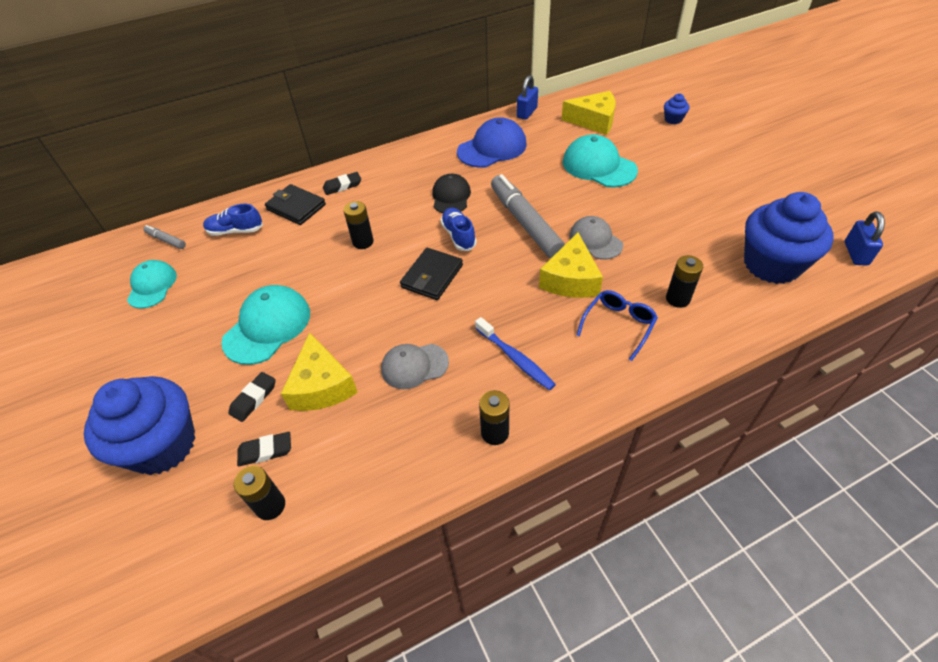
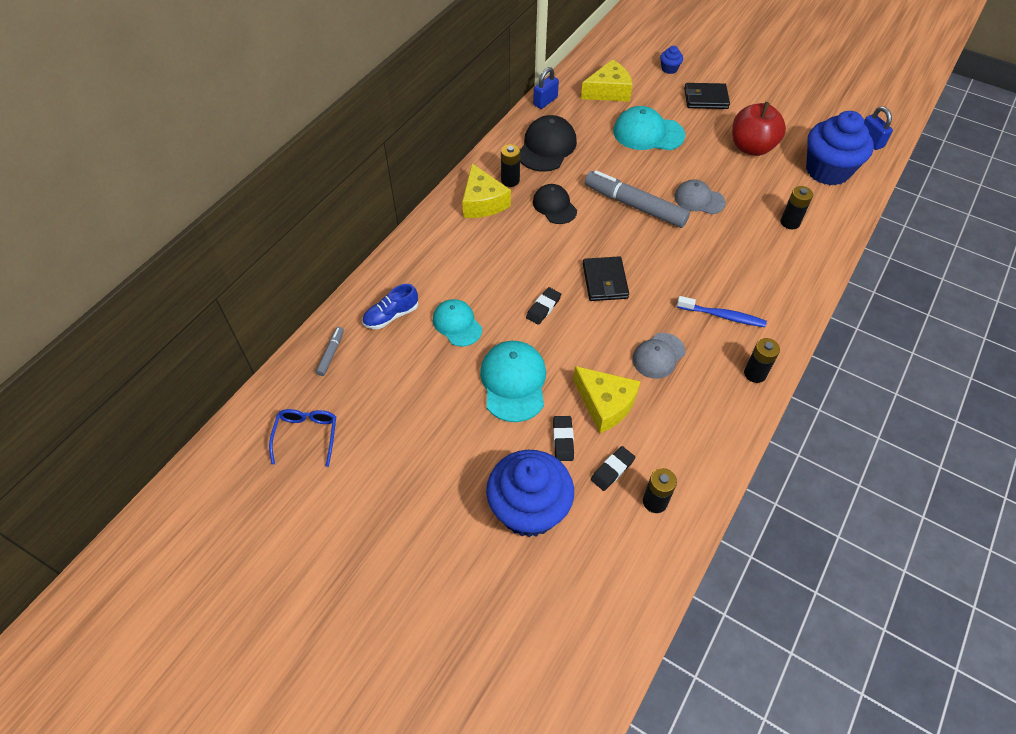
camera: 35 degrees left, 5 degrees up
(152, 286) = (368, 399): turquoise cap -> turquoise cap (457, 324)
(166, 240) = (331, 353): grey marker -> grey marker turned 105 degrees clockwise
(296, 207) = (425, 270): black wallet -> black wallet (706, 98)
(342, 186) = (448, 233): black eraser -> black eraser (543, 308)
(363, 242) = (519, 277): black battery -> black battery (510, 180)
(458, 236) = (593, 238): blue shoe -> none
(492, 148) = (547, 147): blue cap -> black cap
(527, 112) = (545, 101): blue padlock -> blue padlock turned 45 degrees clockwise
(570, 279) = (708, 239): yellow cheese -> yellow cheese (482, 202)
(618, 325) = (768, 259): blue glasses -> blue glasses (307, 436)
(699, 213) = (751, 147): none -> red apple

